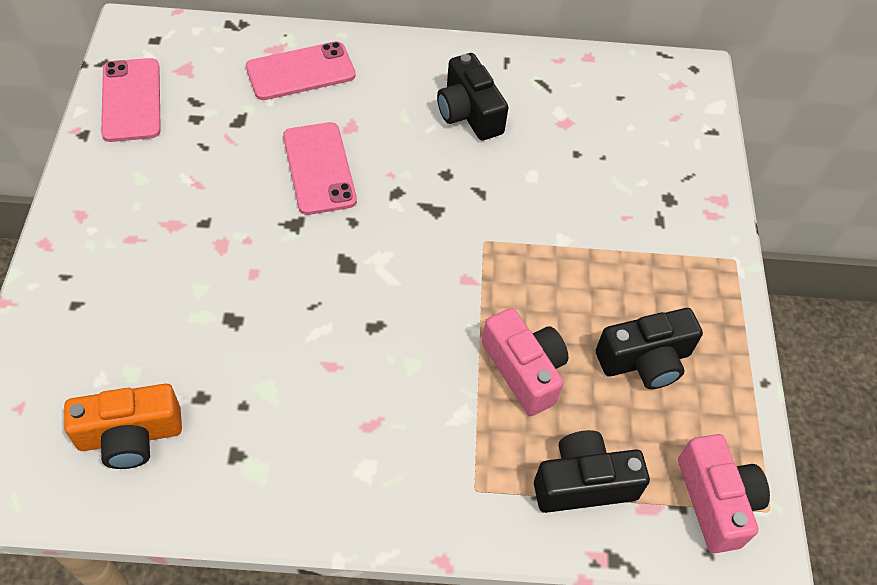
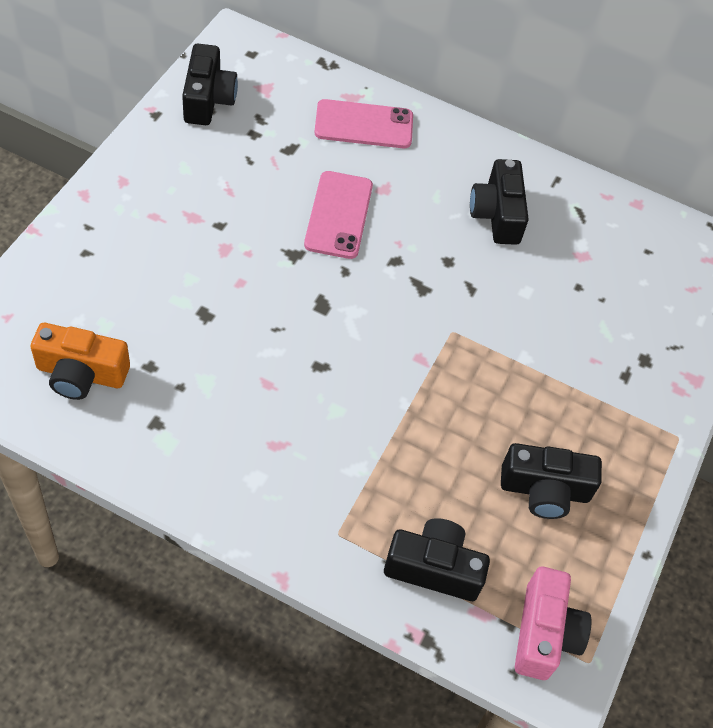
camera: 20 degrees right, 0 degrees up
(131, 100) = (208, 99): pink phone -> black camera
(524, 370) = (431, 454): pink camera -> none

